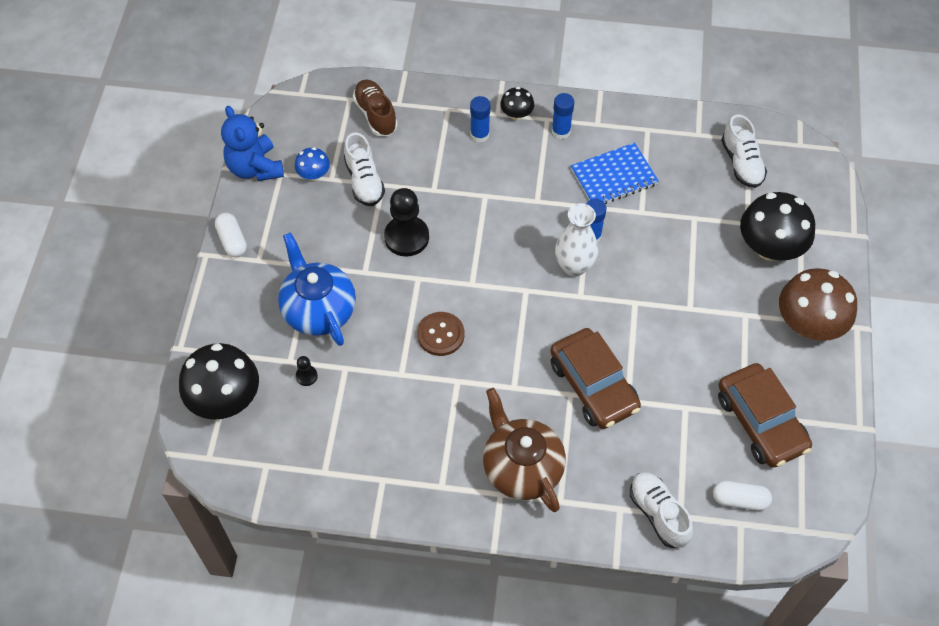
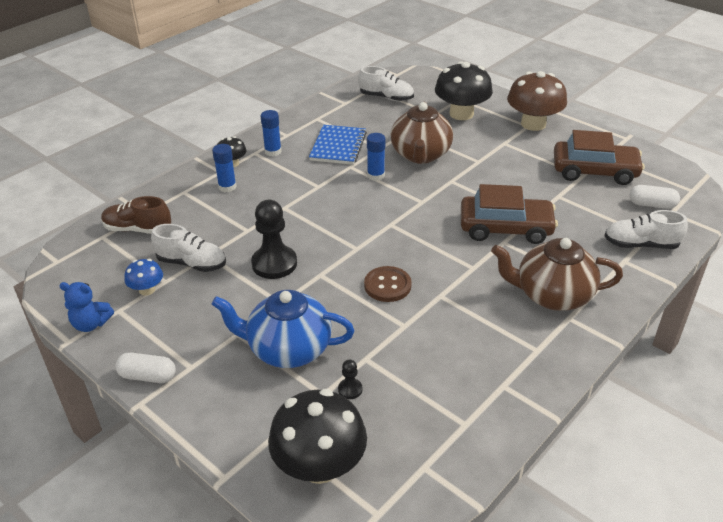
camera: 55 degrees left, 20 degrees down
(255, 168) = (91, 324): blue teddy bear -> blue teddy bear, size x0.64
(574, 266) = (393, 193): white vase -> none
(658, 253) = (420, 155): none -> brown teapot
(739, 500) = (652, 205): white capsule -> white capsule turned 60 degrees clockwise

